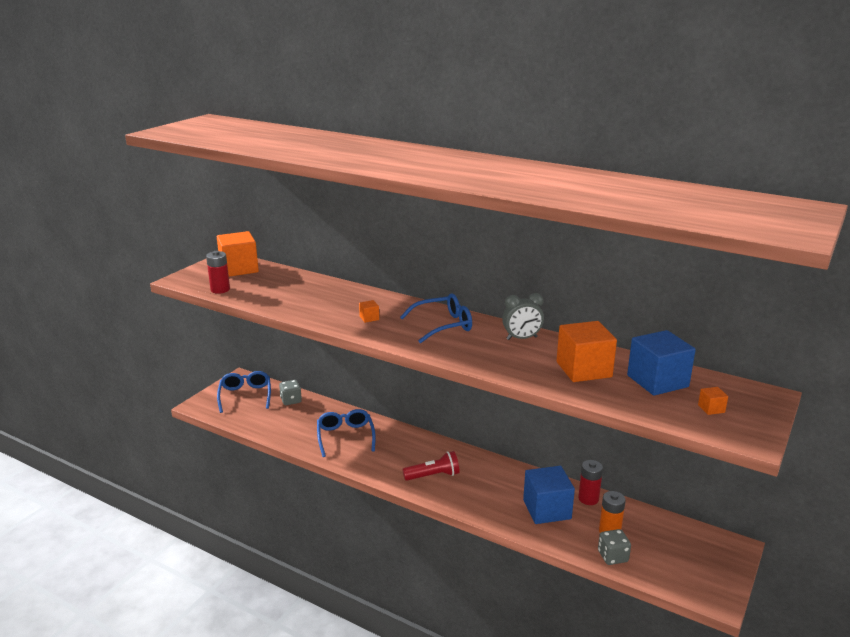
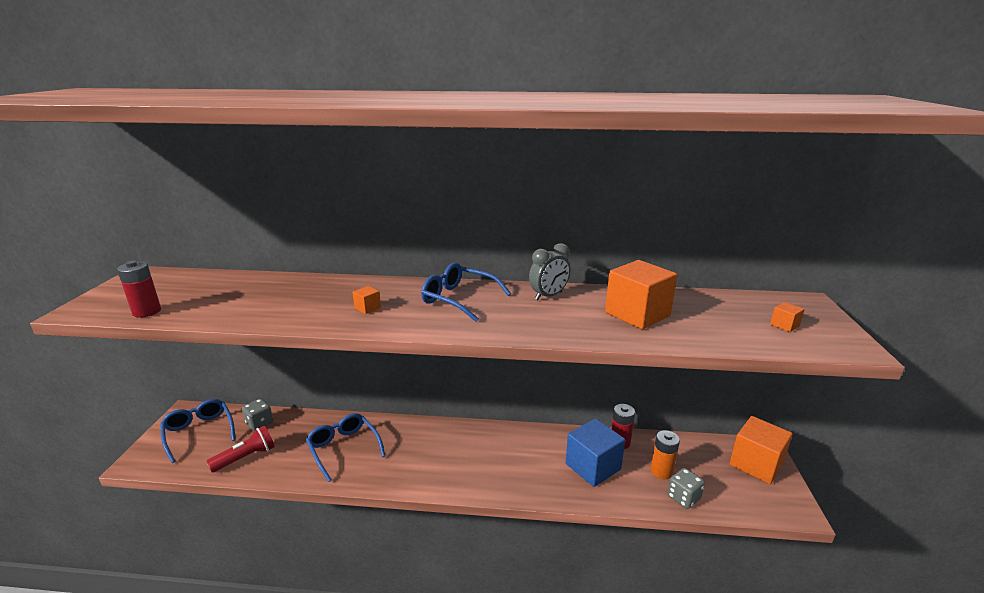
camera: 25 degrees left, 0 degrees up
(239, 269) = (164, 283): orange cube -> orange cube (756, 464)
(433, 476) = (462, 465): red flashlight -> red flashlight (246, 457)
(444, 325) = (458, 299): blue glasses -> blue glasses turned 105 degrees counterclockwise
(657, 381) = (711, 310): blue cube -> none

